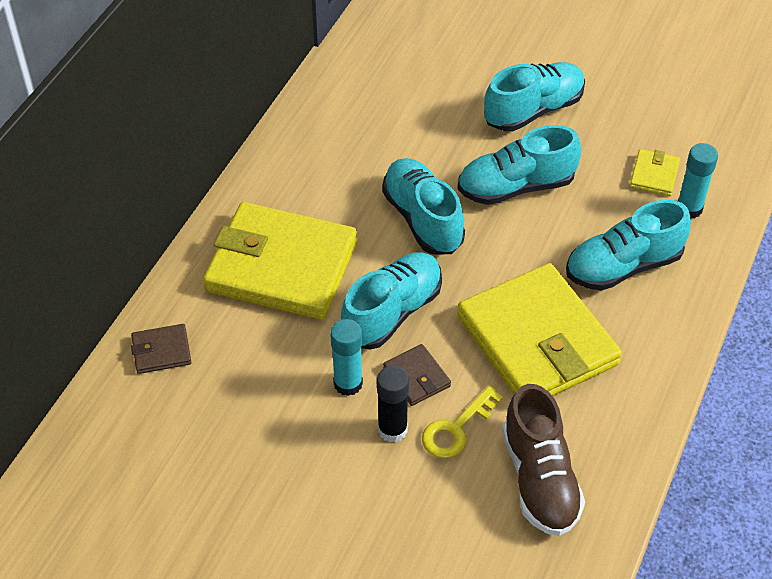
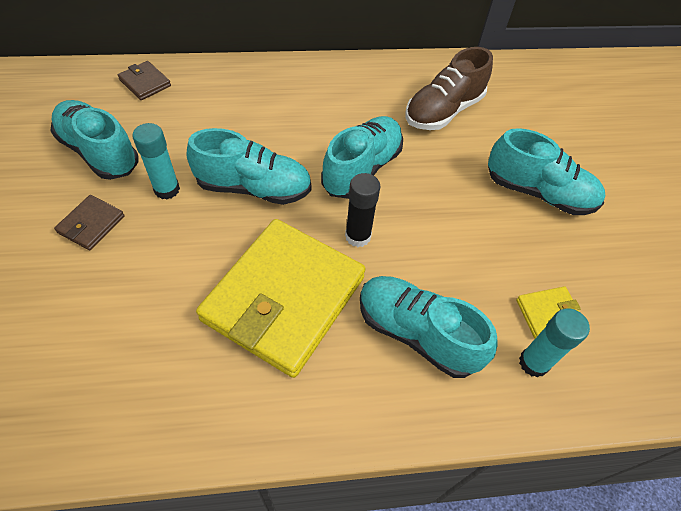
camera: 55 degrees right, 5 degrees up
(282, 266) = (258, 110): yellow wallet -> none
(392, 429) = (133, 235): black glue stick -> black glue stick (358, 236)
(416, 377) = (195, 229): brown wallet -> brown wallet (91, 224)
(456, 429) = (153, 278): yellow key -> none
(516, 187) = (444, 214): turquoise shoe -> turquoise shoe (99, 152)
(539, 479) = (124, 365): brown shoe -> brown shoe (443, 111)

